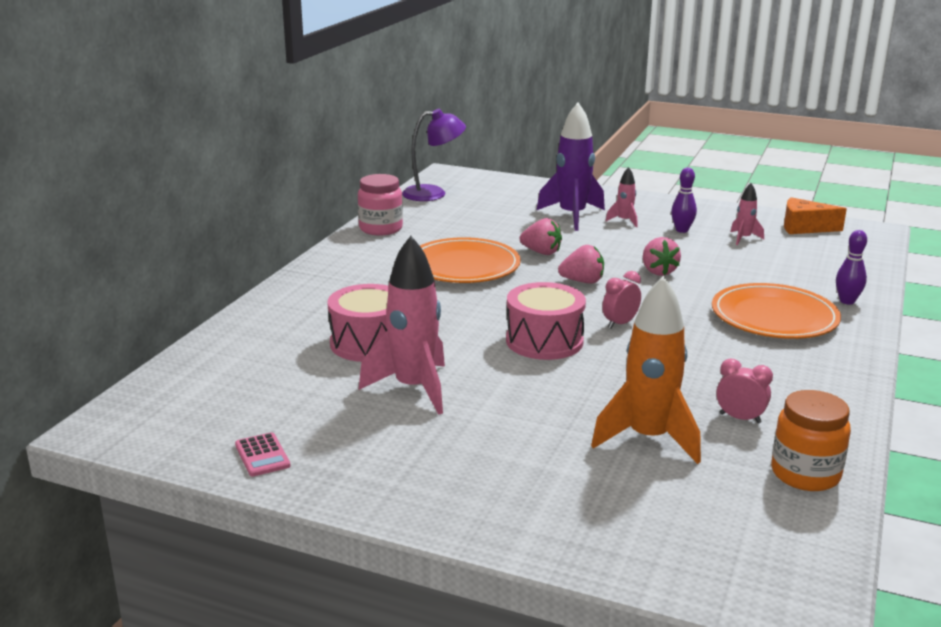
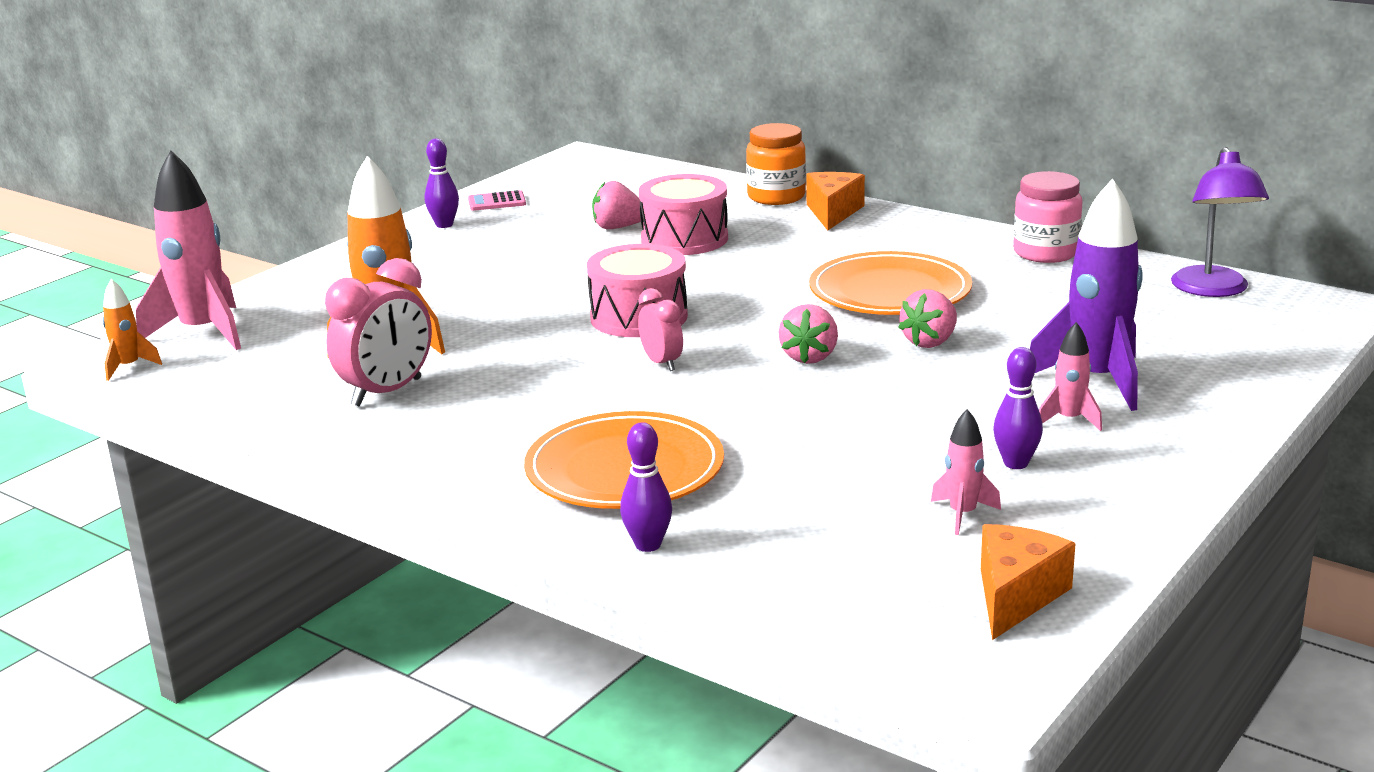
camera: 105 degrees right, 0 degrees up
(299, 293) = (833, 212): none -> orange cheese
(339, 475) = (444, 225): none -> purple bowling pin
(414, 389) = (570, 253): pink rocket -> pink rocket (203, 332)
(658, 271) = (829, 413): pink strawberry -> pink strawberry (618, 227)
(740, 418) = (387, 392): pink clock -> pink clock, size x1.74
(799, 582) = (129, 367): none -> orange rocket
(805, 474) = (259, 403): orange jar -> orange jar (776, 197)

